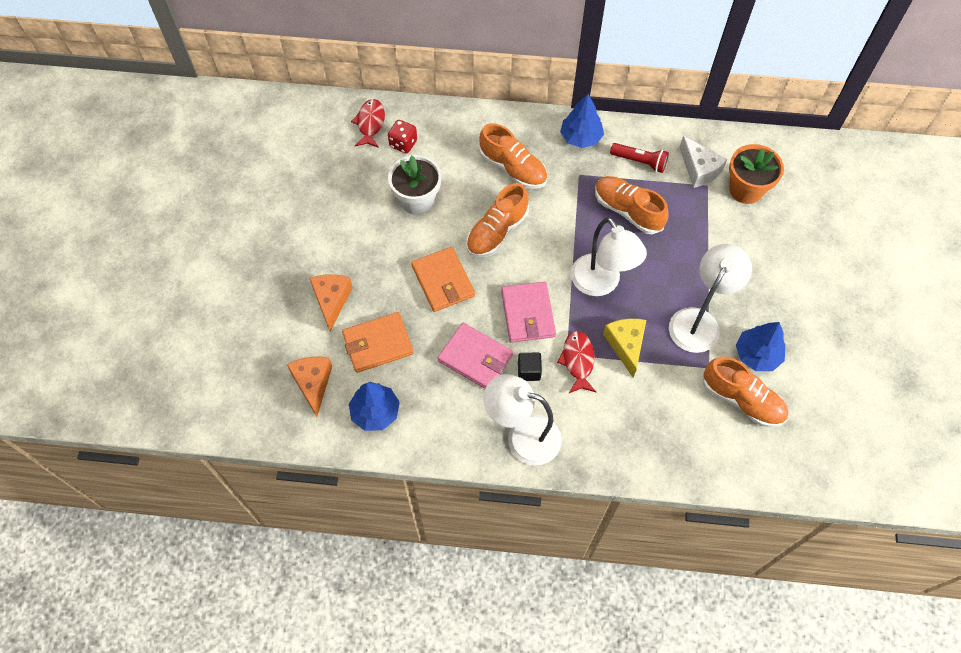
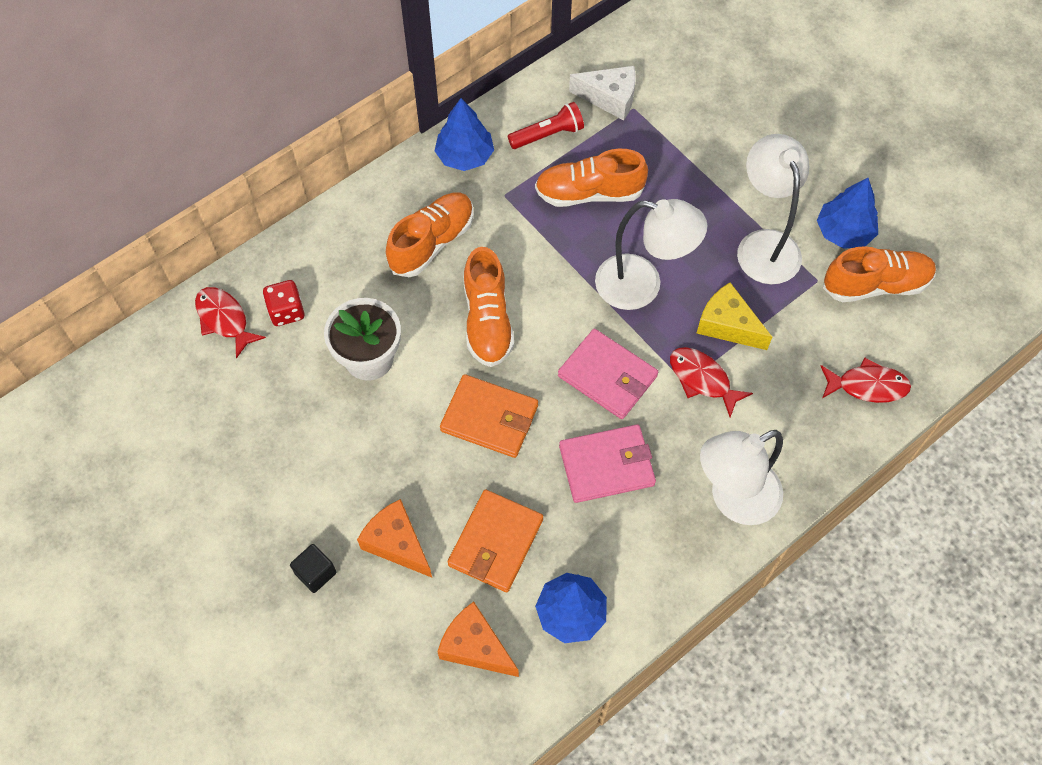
camera: 45 degrees left, 0 degrees up
(513, 168) = (432, 242): orange shoe -> orange shoe turned 45 degrees counterclockwise
(529, 371) = (669, 431): black cube -> black cube (315, 573)
(670, 448) = (867, 386): none -> red fish
(746, 189) = (671, 84): orange flower pot -> none

